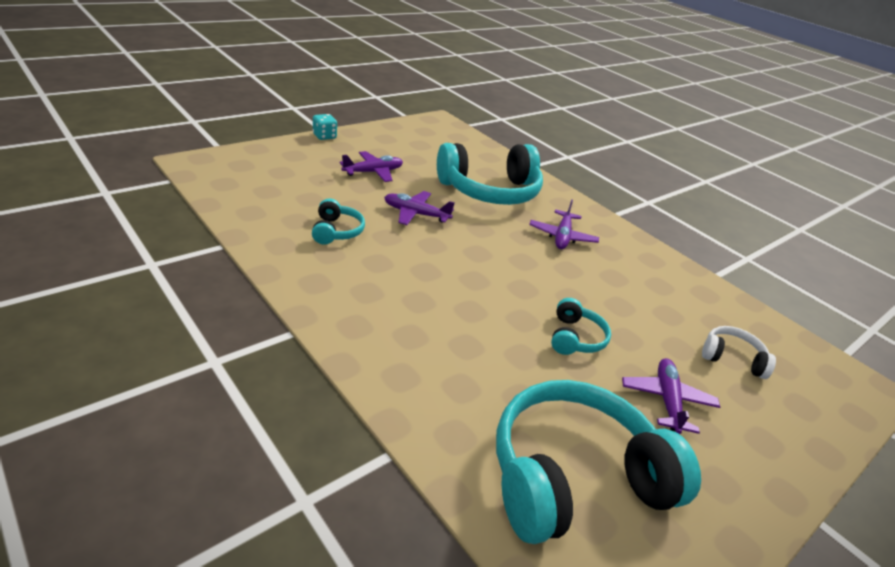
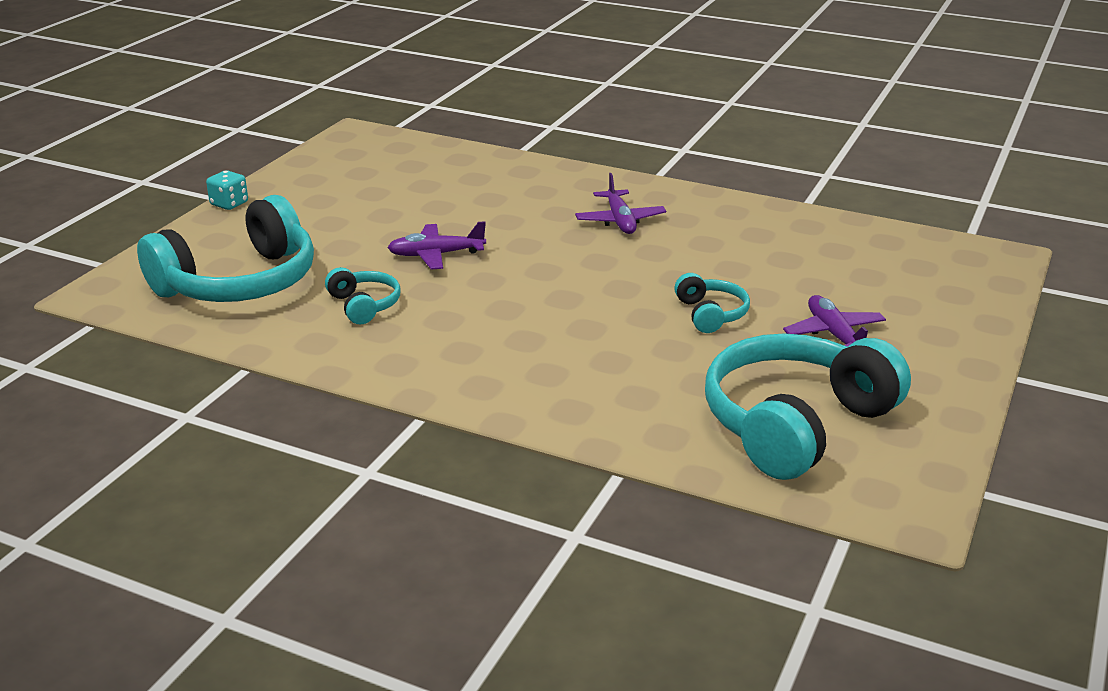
camera: 20 degrees left, 5 degrees down
(373, 172) = (338, 226): purple plane -> none
(490, 191) = (497, 199): turquoise headphones -> turquoise headphones (239, 282)
(732, 358) = (870, 277): white headphones -> none

